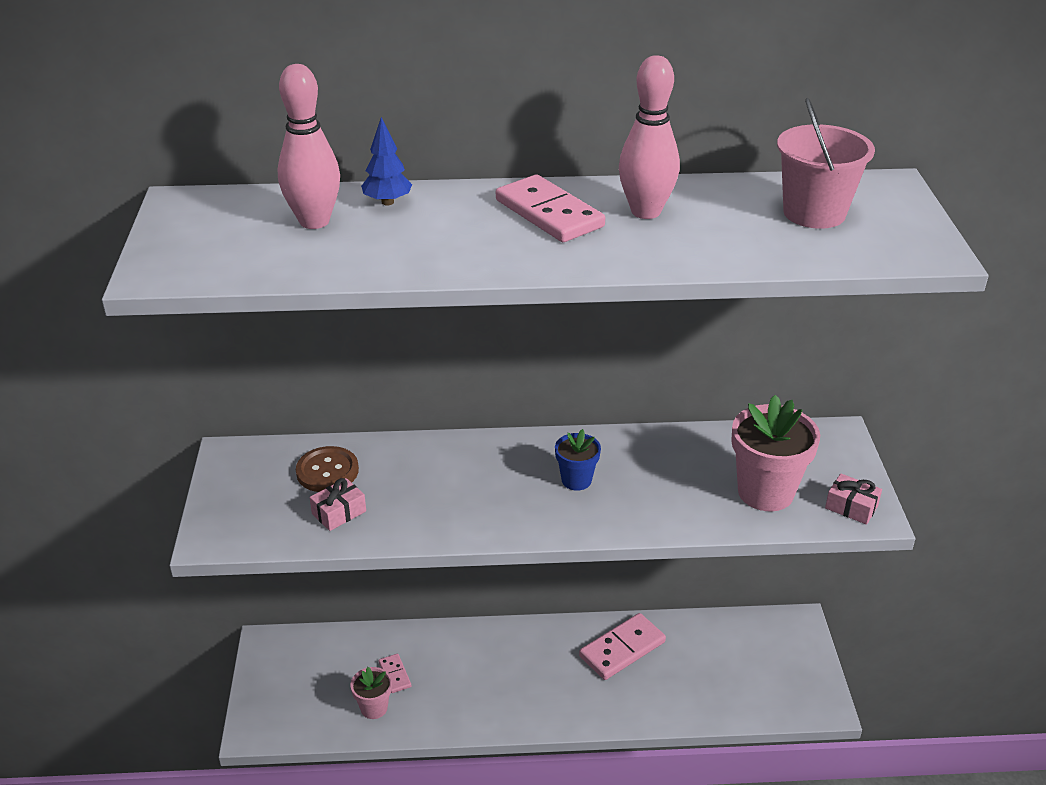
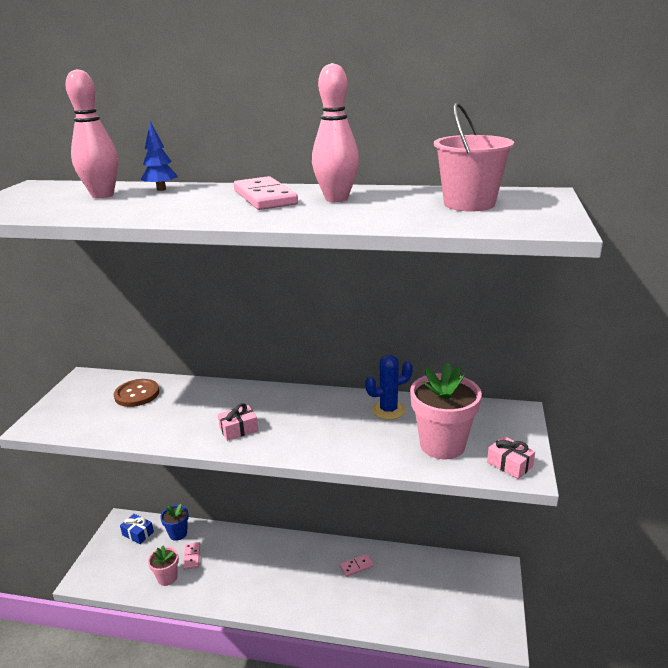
camera: 15 degrees right, 10 degrees down
(300, 655) = (138, 533): none -> blue gift
(339, 512) = (126, 420): pink gift -> pink gift (238, 429)
(576, 480) = (301, 419): blue flower pot -> blue flower pot (178, 533)
(622, 649) = (356, 566): pink domino -> pink domino, size x0.51
(681, 452) = (388, 410): none -> blue cactus

